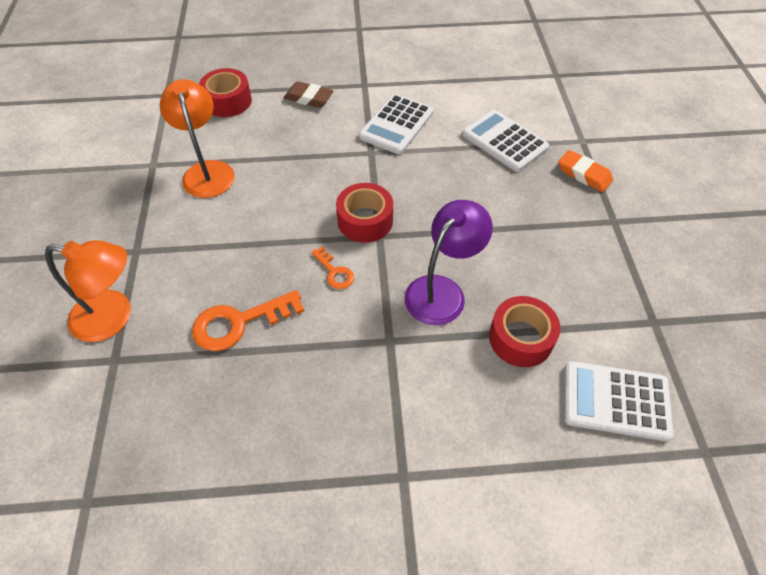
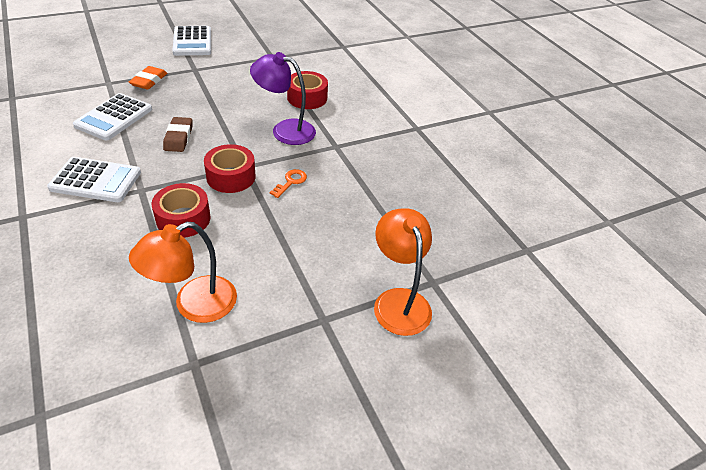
camera: 115 degrees left, 10 degrees down
(228, 101) = (57, 333): red tape -> red tape (183, 218)
(239, 323) = (361, 220): orange key -> none
(309, 98) = (49, 256): brown eraser -> brown eraser (178, 137)
(615, 400) = (330, 68): white calculator -> white calculator (192, 42)

